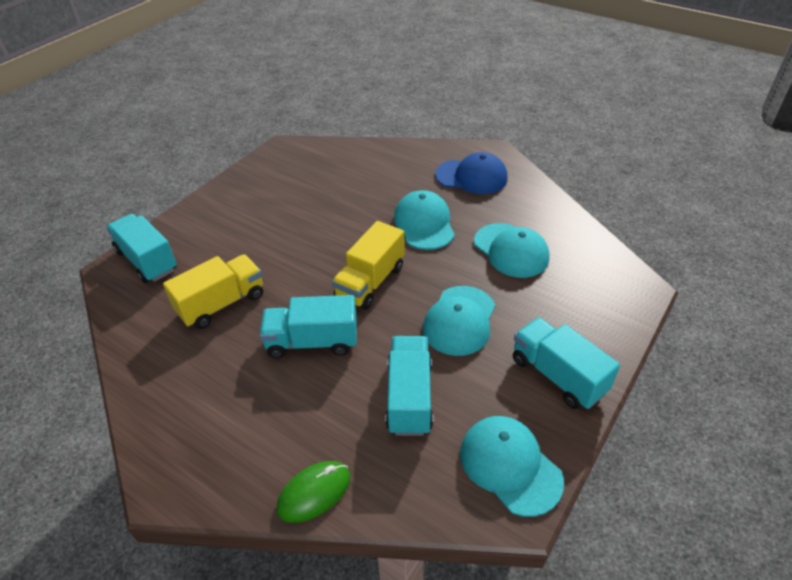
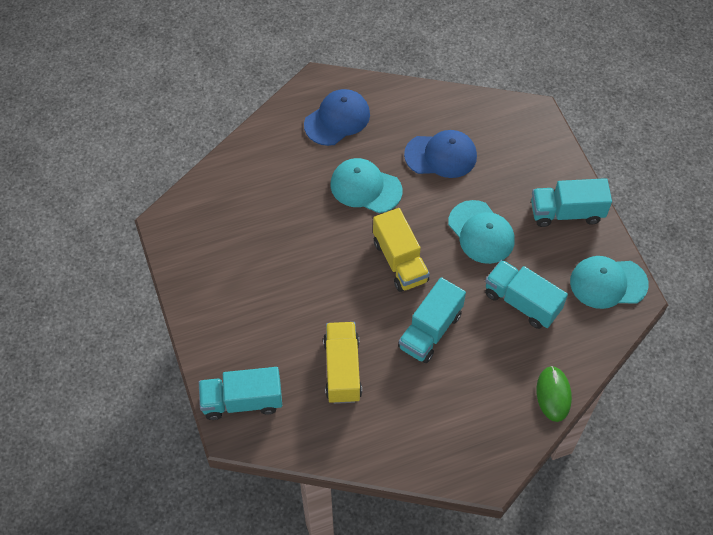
camera: 55 degrees left, 15 degrees up
(511, 250) = (441, 155): turquoise cap -> blue cap

